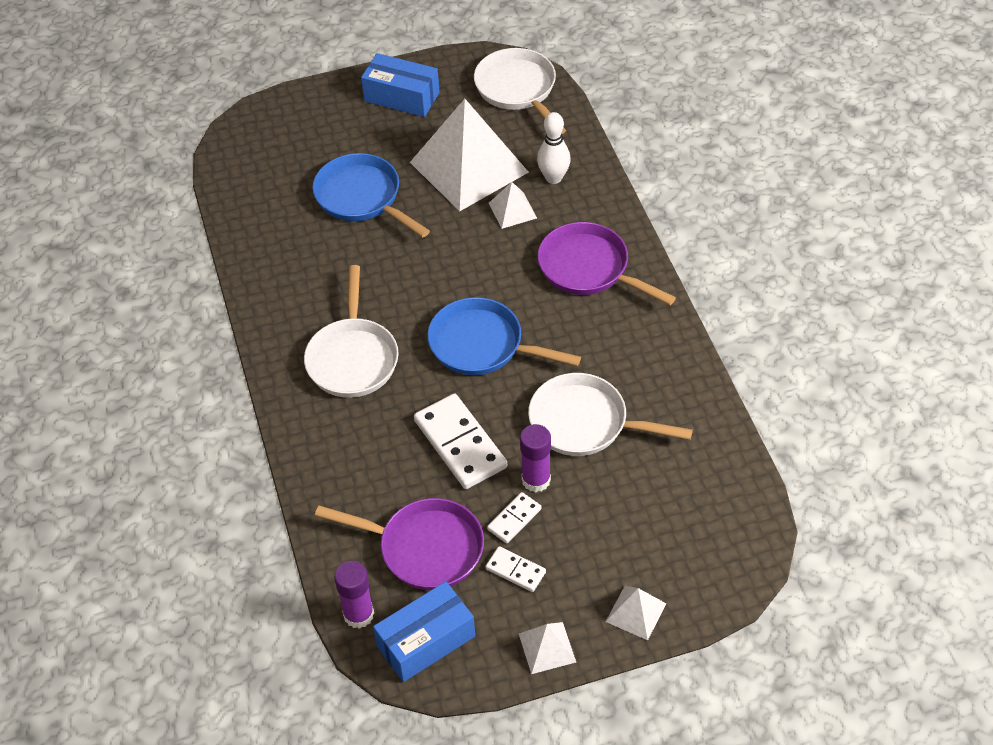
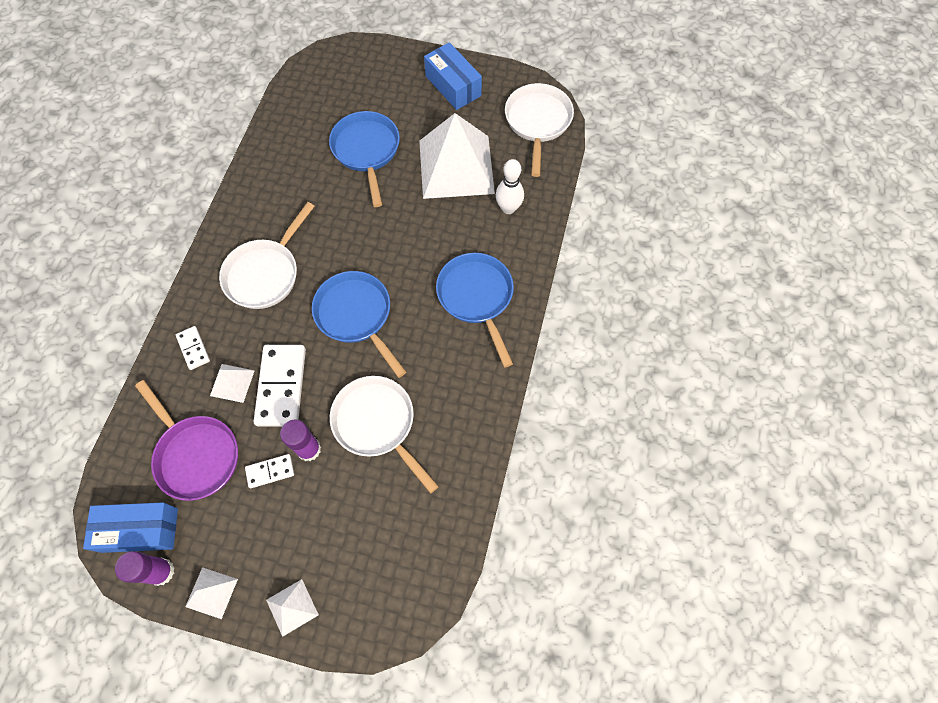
camera: 30 degrees right, 15 degrees up
(358, 614) = (116, 478): purple glue stick -> purple glue stick (161, 571)
(512, 210) = (459, 218): white pyramid -> white pyramid (232, 383)
(515, 570) = (239, 514): white domino -> white domino (193, 348)
(589, 268) = (477, 297): purple pan -> blue pan

